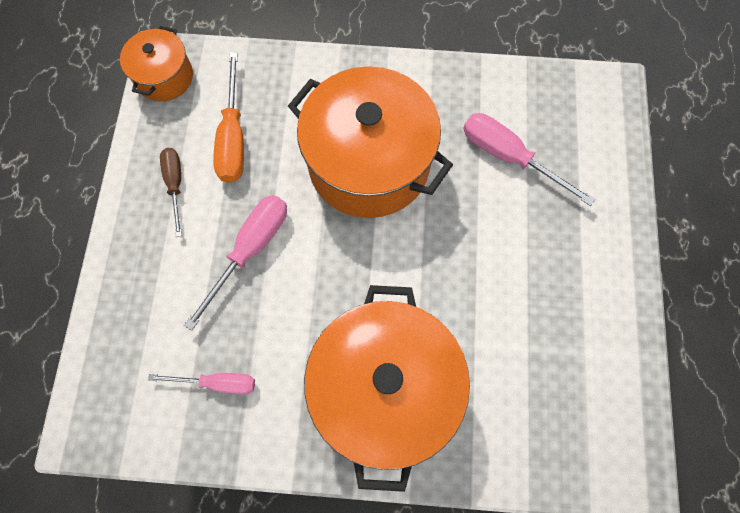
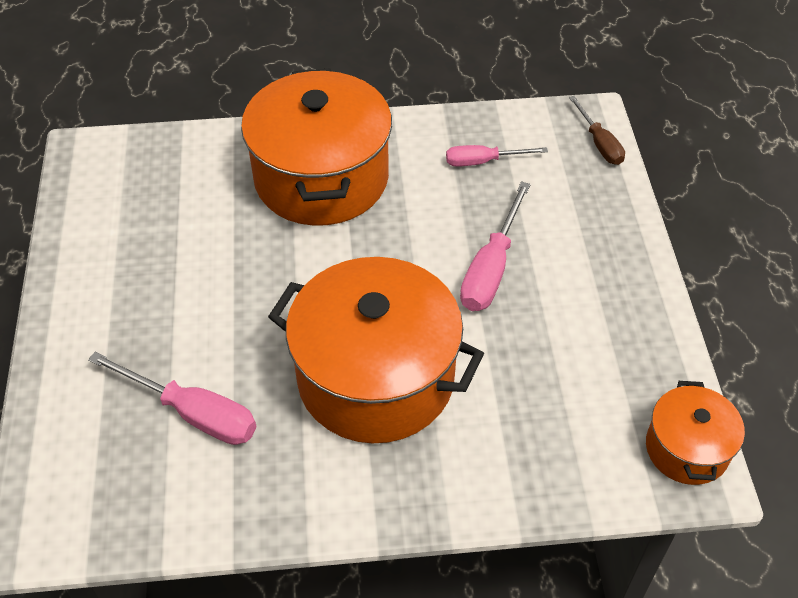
camera: 170 degrees right, 20 degrees down
(175, 185) = (605, 319): brown screwdriver -> brown screwdriver (599, 143)
(233, 137) = (558, 383): orange screwdriver -> none

